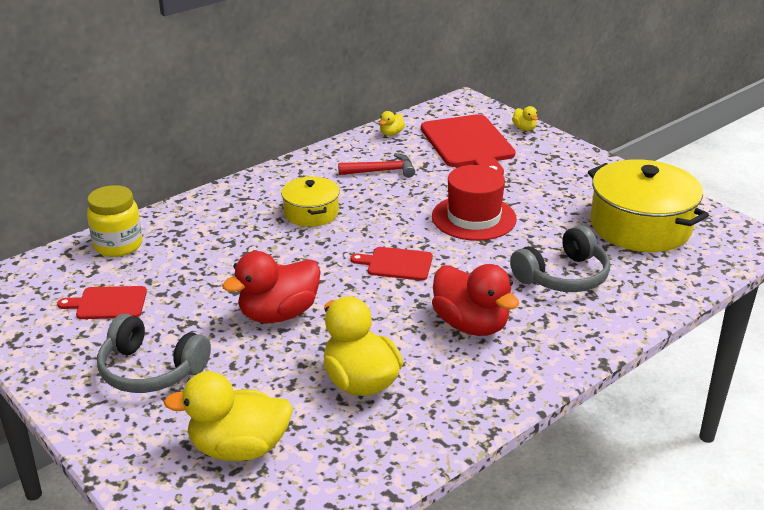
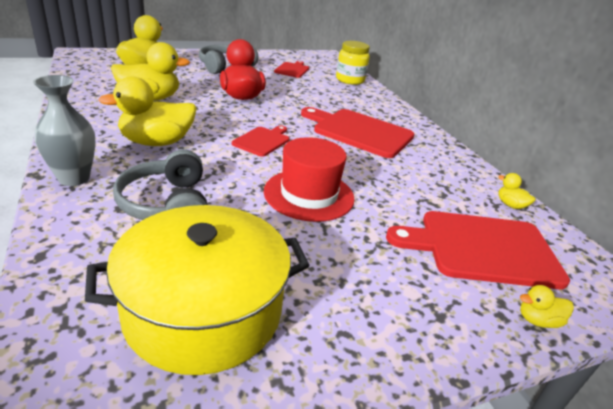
camera: 105 degrees right, 0 degrees up
(311, 213) = (359, 132): yellow pot -> red cutting board
(381, 171) = (423, 176): red hammer -> none
(471, 325) = (157, 142): red duck -> yellow duck
(584, 339) = (74, 178): none -> grey vase

